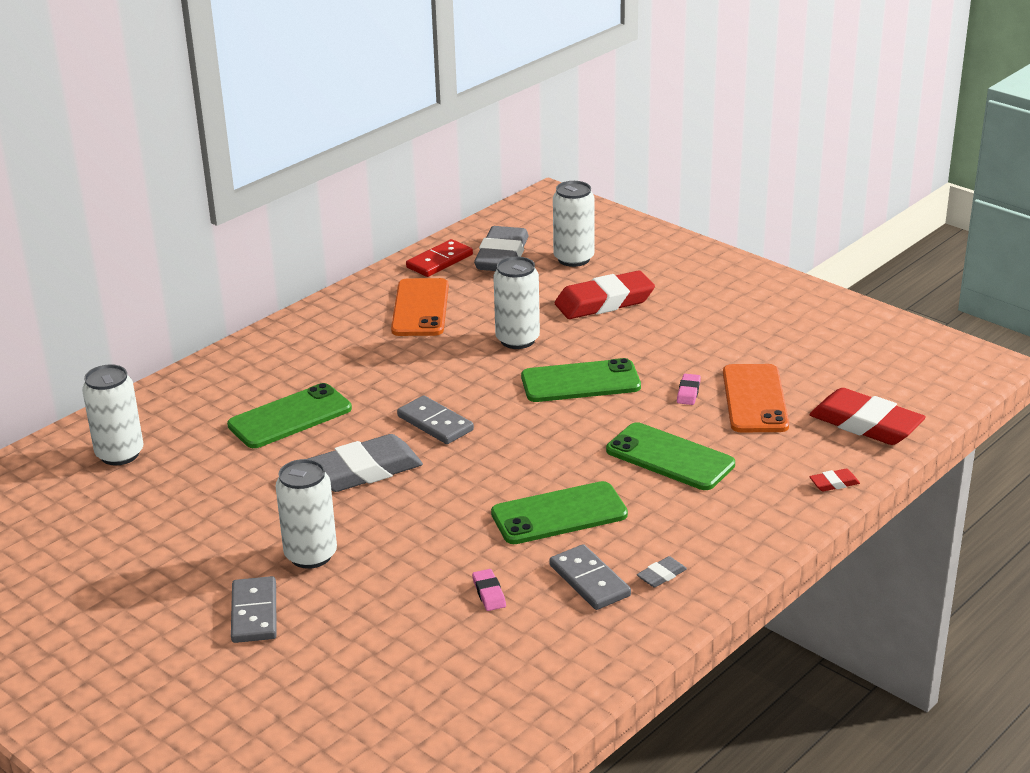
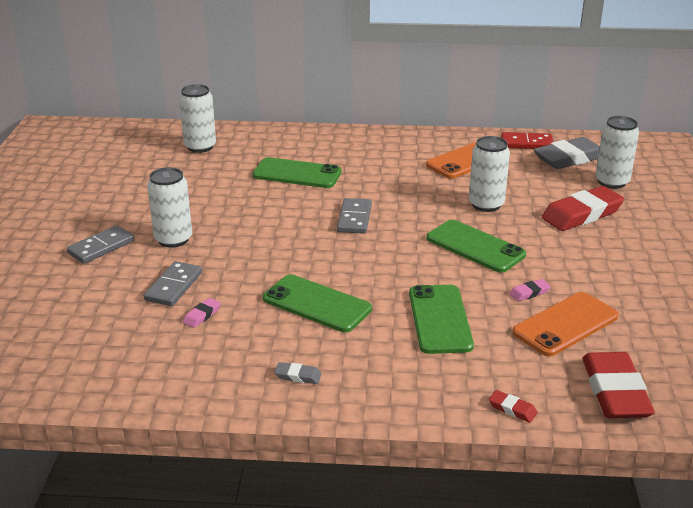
camera: 50 degrees right, 0 degrees up
(364, 471) = (275, 218): grey eraser -> none
(589, 580) = (258, 348): grey domino -> grey domino (174, 286)
(604, 302) = (582, 214): red eraser -> red eraser turned 60 degrees counterclockwise

